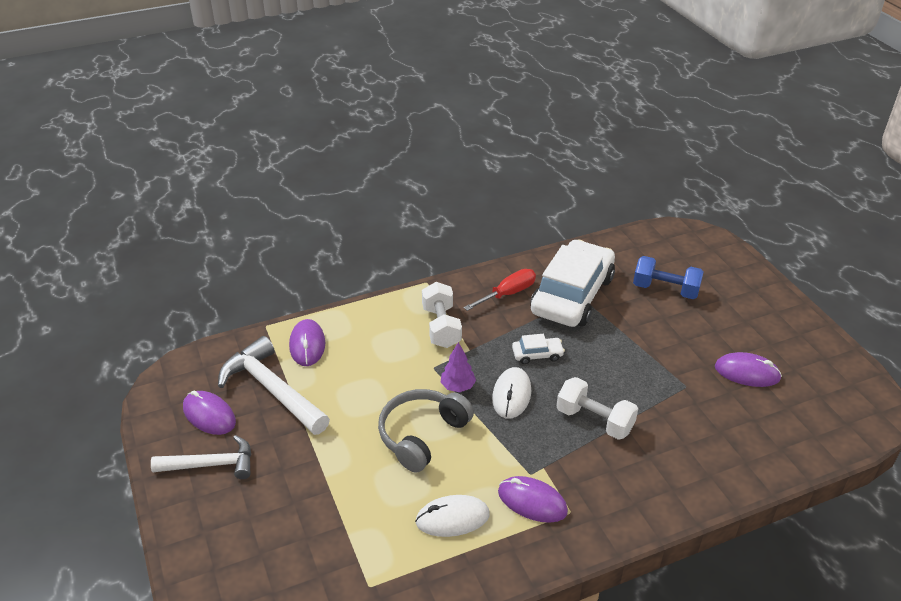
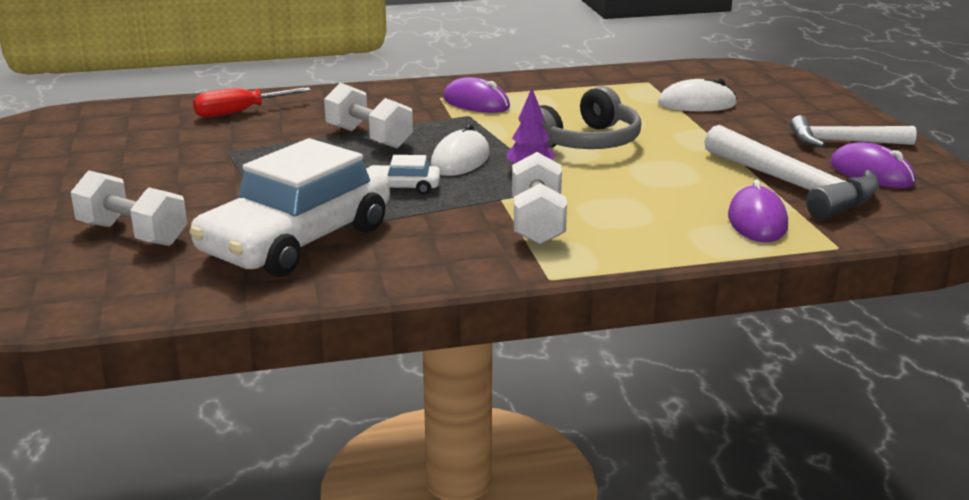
camera: 170 degrees left, 15 degrees down
(452, 518) = (562, 101): white mouse -> white mouse (697, 104)
(508, 294) = (407, 251): red screwdriver -> red screwdriver (239, 112)
(665, 290) = (132, 234): blue dumbbell -> white dumbbell
(747, 373) = (134, 154): purple mouse -> none

